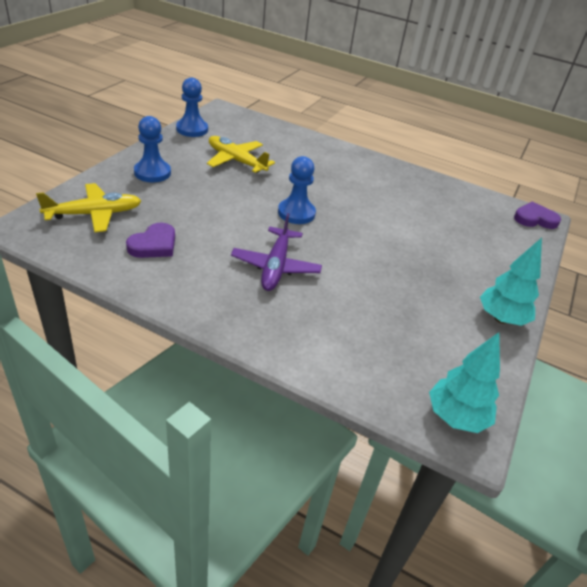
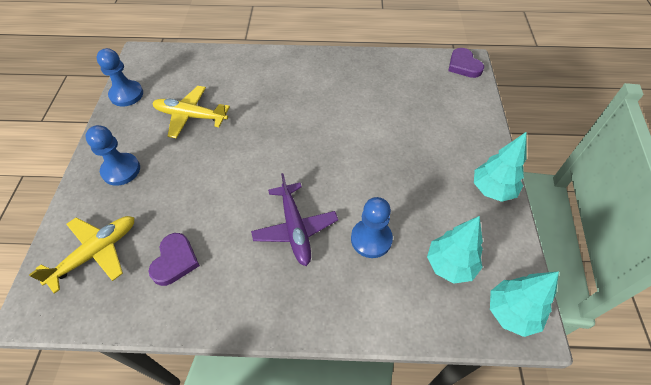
camera: 20 degrees left, 15 degrees up
(296, 213) = (278, 155): blue pawn -> blue pawn (371, 239)
(413, 354) = (450, 265): none -> turquoise tree
(534, 219) = (463, 65): purple heart -> purple heart turned 90 degrees counterclockwise

